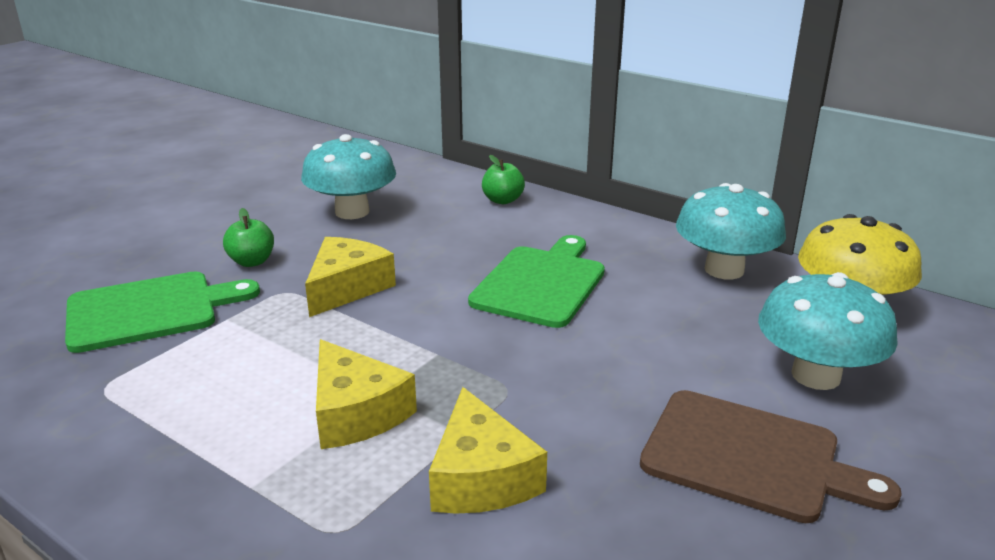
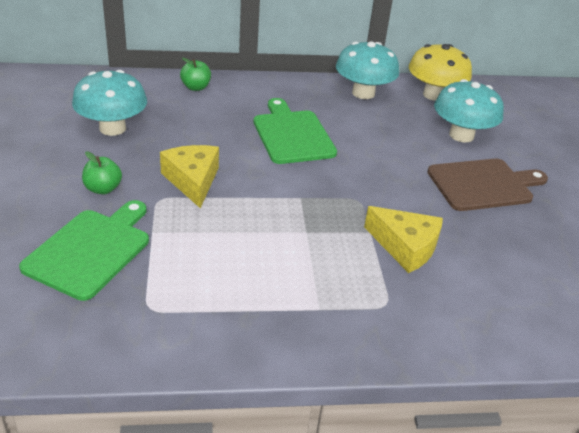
camera: 45 degrees left, 10 degrees up
(356, 412) = (309, 247): yellow cheese -> none

